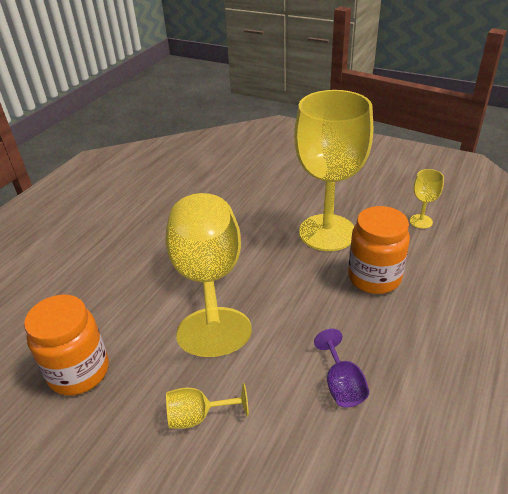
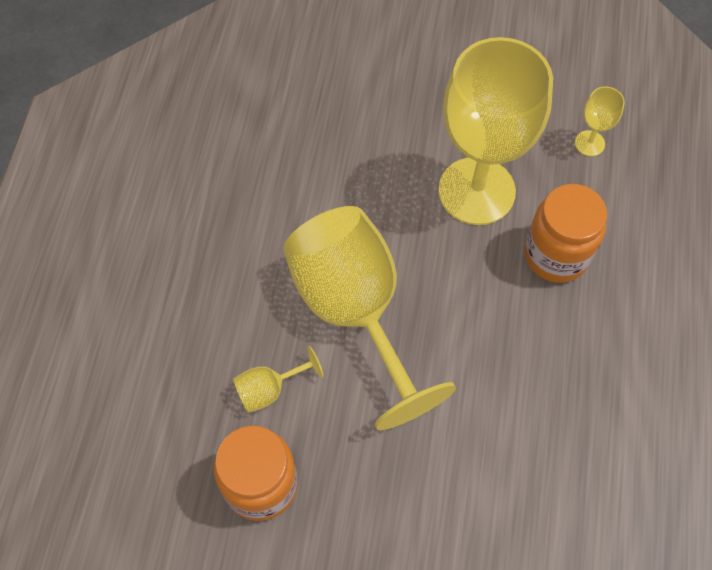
camera: 20 degrees left, 25 degrees up
(198, 416) = (424, 500): yellow goblet -> yellow goblet (269, 389)
(341, 384) = (561, 417): purple goblet -> none

